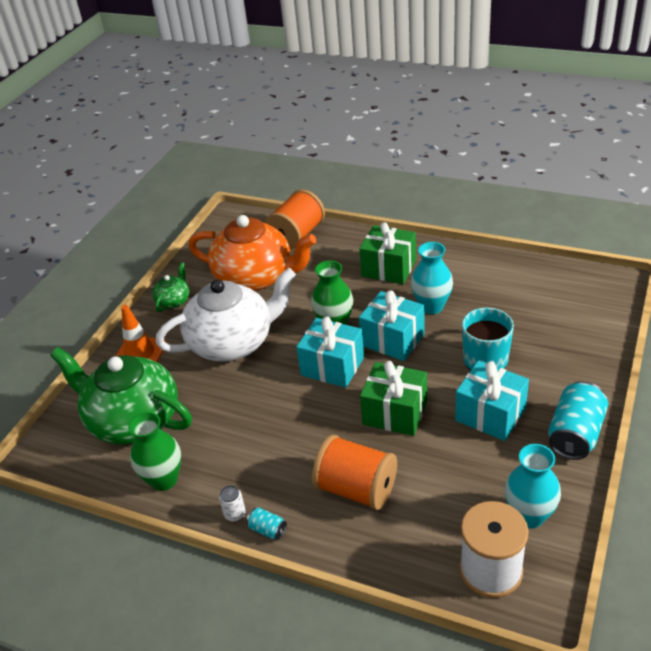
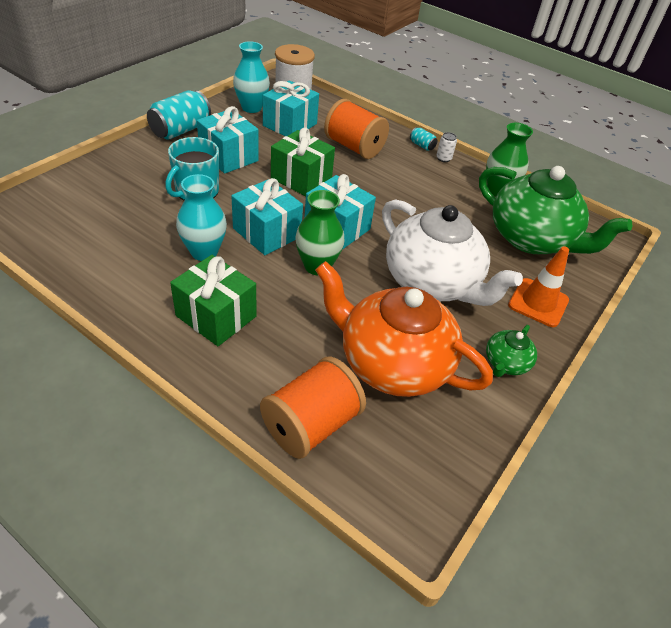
camera: 175 degrees left, 5 degrees up
(233, 342) = (432, 282): white teapot -> white teapot turned 120 degrees counterclockwise
(457, 500) = (290, 125): none -> turquoise gift

